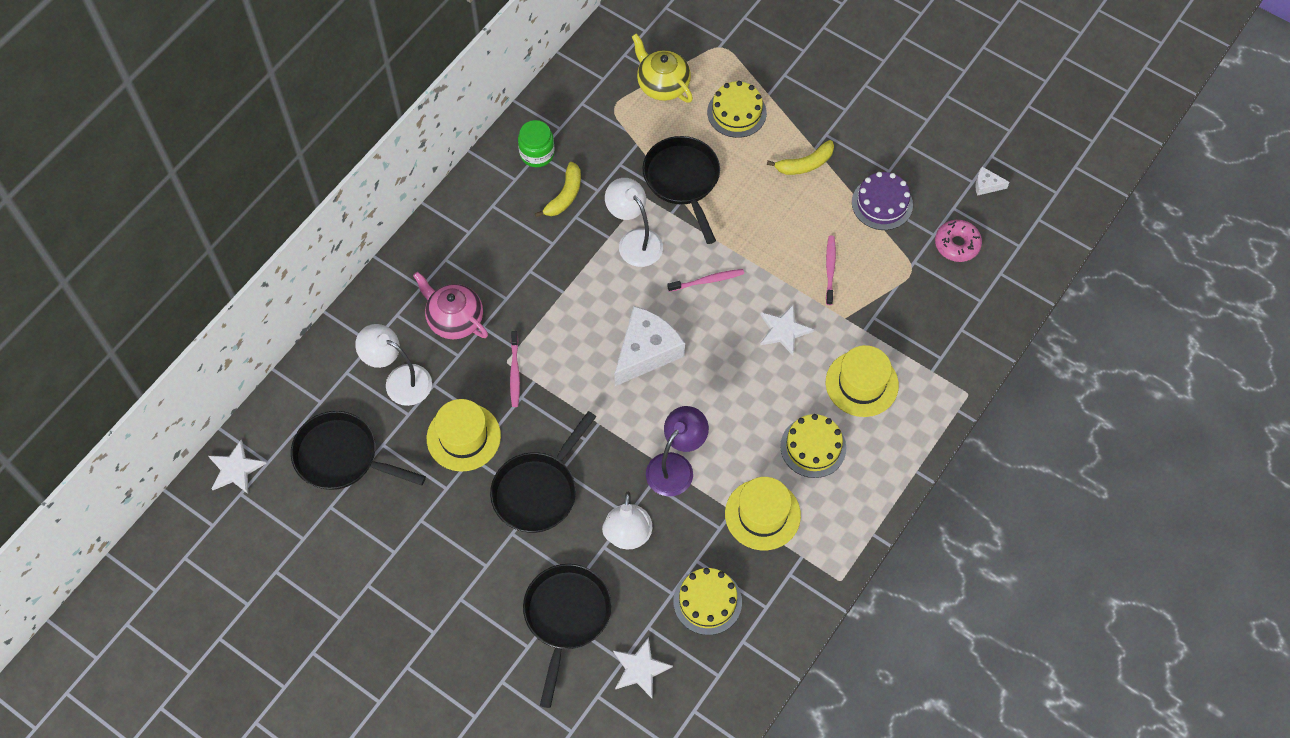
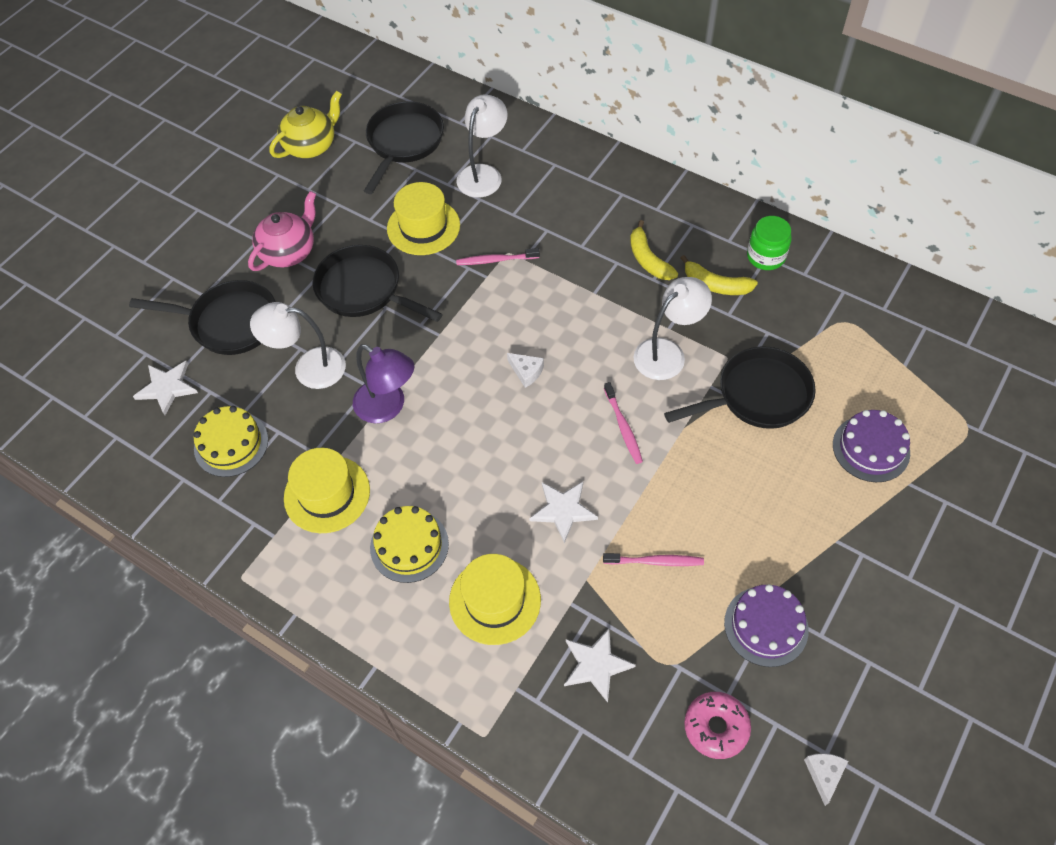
camera: 90 degrees right, 5 degrees down
(235, 469) = (393, 77): white star -> white star (596, 665)
(454, 319) = (553, 207): pink teapot -> pink teapot (289, 251)
(646, 351) = (526, 372): white cheese -> white cheese, size x0.43
(662, 85) = (891, 367): yellow teapot -> yellow teapot (311, 146)
(736, 112) = (871, 448): yellow cake -> purple cake
(805, 164) = (809, 529): yellow banana -> yellow banana (648, 259)

